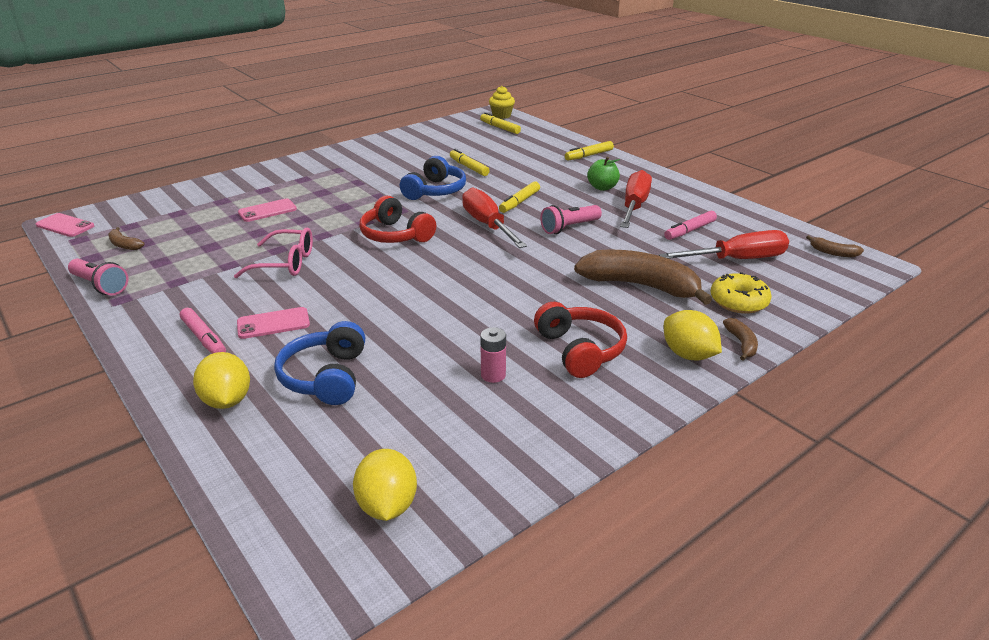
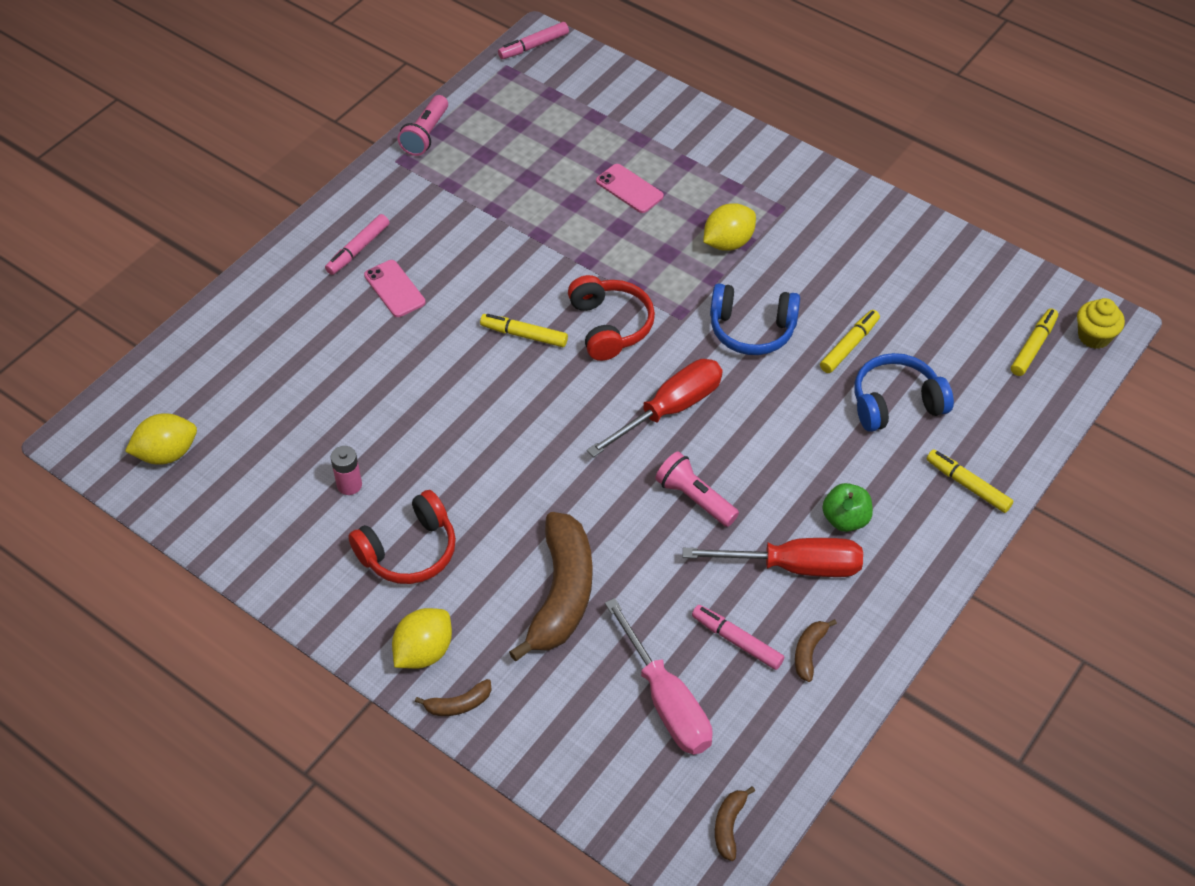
camera: 75 degrees right, 20 degrees up
(65, 226) = (534, 46): pink phone -> pink marker
(124, 245) = (509, 111): brown banana -> brown banana (809, 652)
(227, 400) = (272, 305): yellow lemon -> yellow lemon (728, 242)
(284, 263) = (512, 252): pink glasses -> none
(326, 377) = (319, 359): blue headphones -> blue headphones (896, 403)
(395, 235) = (610, 326): red headphones -> red headphones turned 135 degrees clockwise
(520, 202) = (753, 429): yellow marker -> yellow marker (524, 335)
(737, 259) = (666, 701): red screwdriver -> pink screwdriver
(738, 301) = (553, 702): yellow donut -> none

